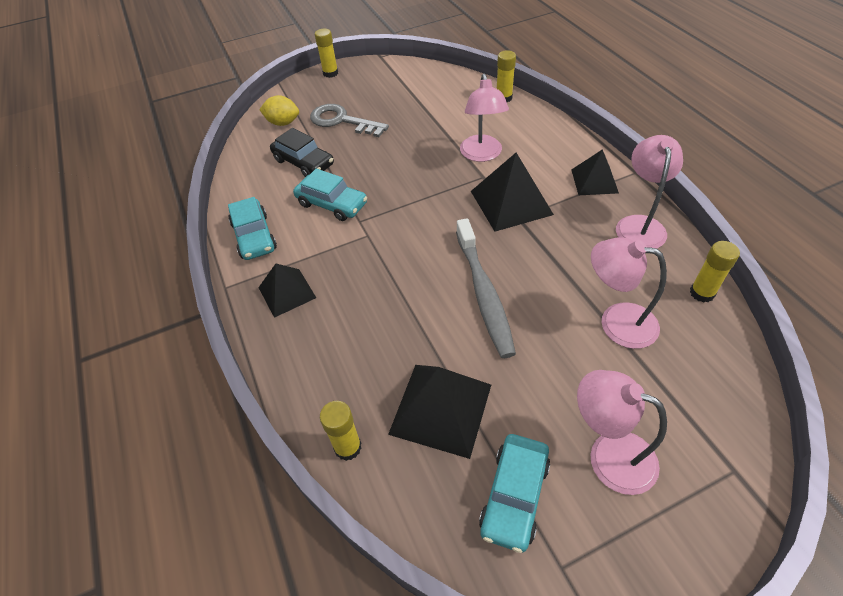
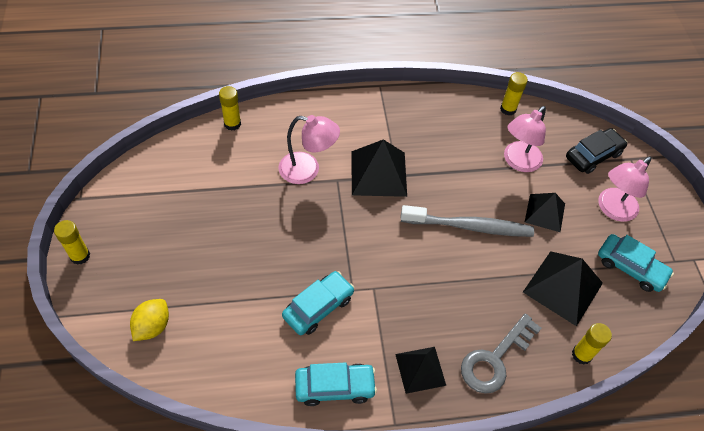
camera: 80 degrees left, 5 degrees up
(303, 162) = (239, 319): black car -> black car (593, 155)
(342, 121) = (186, 267): grey key -> grey key (495, 359)
(594, 181) = (378, 112): black pyramid -> black pyramid (544, 213)
(639, 225) = (436, 109): pink lamp -> none

